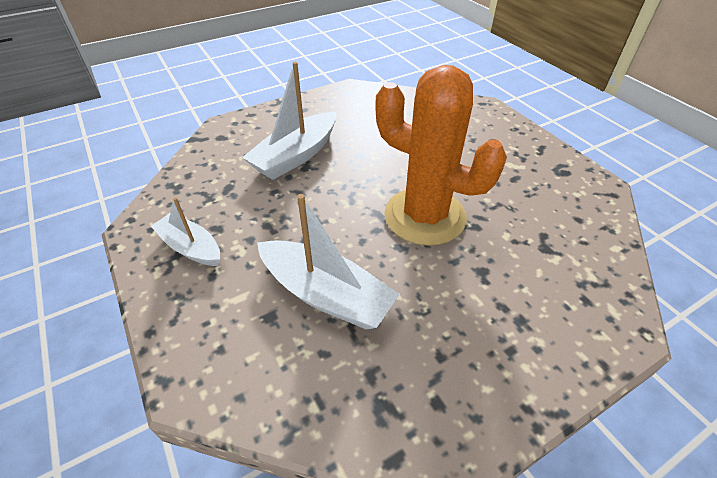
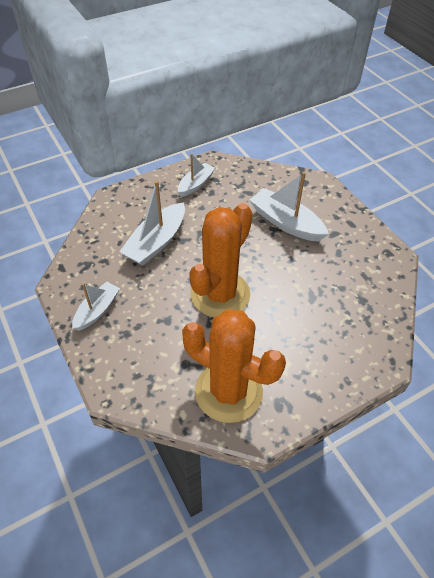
camera: 90 degrees right, 5 degrees up
(488, 370) = (97, 310): none -> white boat
(566, 208) = (228, 391): none -> orange cactus

